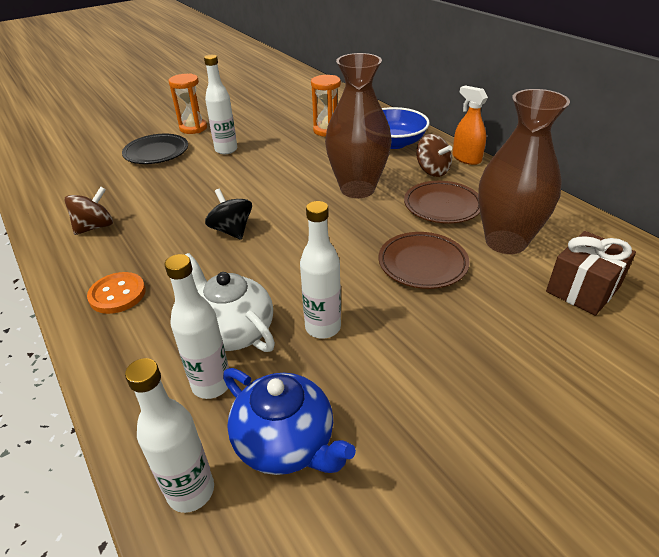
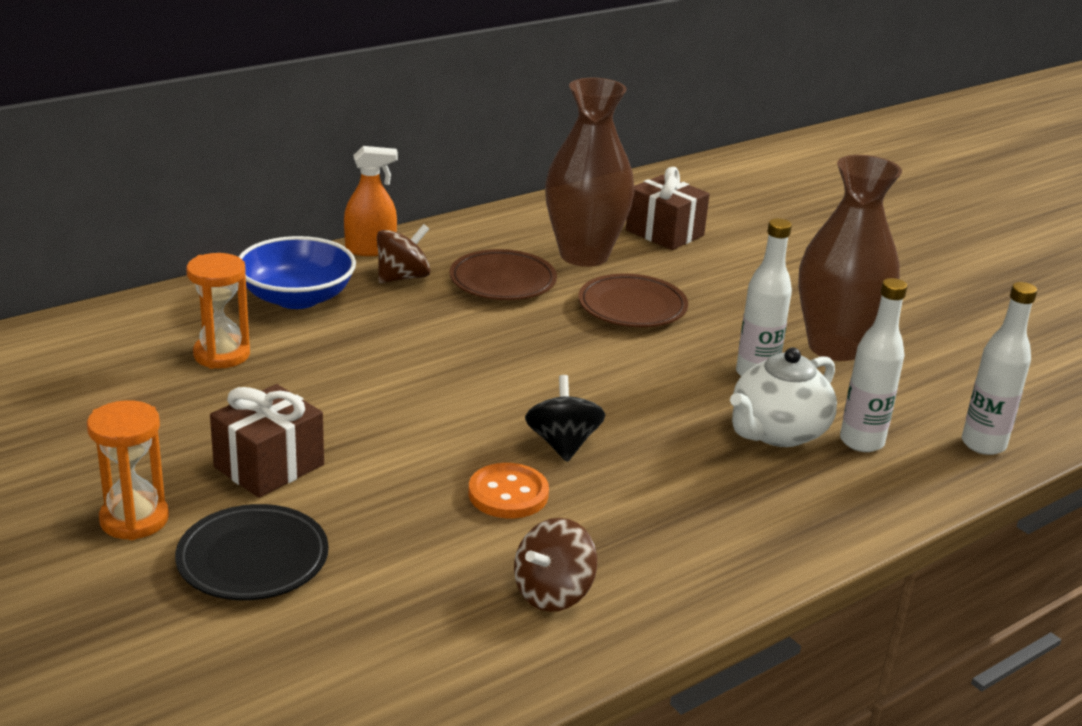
camera: 95 degrees left, 10 degrees down
(95, 227) = (553, 593): brown spinning top -> brown spinning top turned 90 degrees counterclockwise
(117, 294) = (730, 534): orange button -> orange button (508, 494)
(226, 150) = (269, 466): white bottle -> brown gift
(232, 230) = (563, 444): black spinning top -> black spinning top turned 120 degrees clockwise
(286, 443) = (912, 396): blue teapot -> none
(357, 189) = (448, 337): brown vase -> brown vase (835, 347)
(466, 158) = (370, 249): orange spray bottle -> orange spray bottle turned 150 degrees counterclockwise

